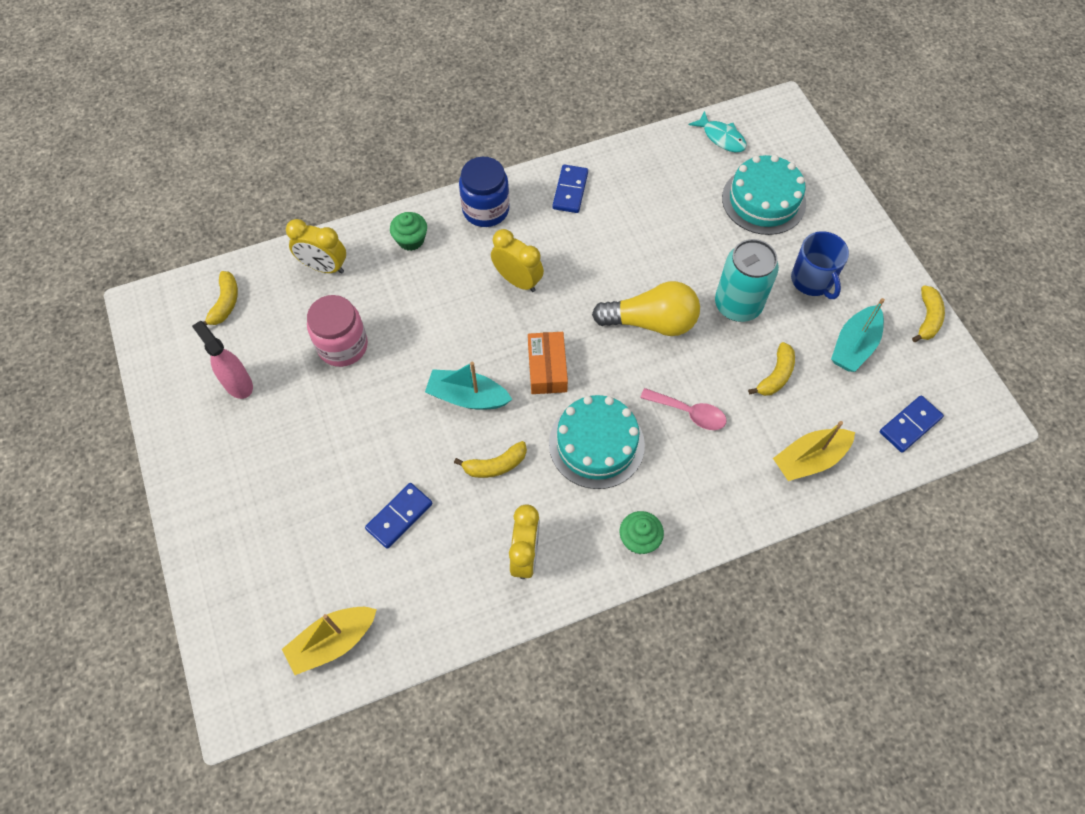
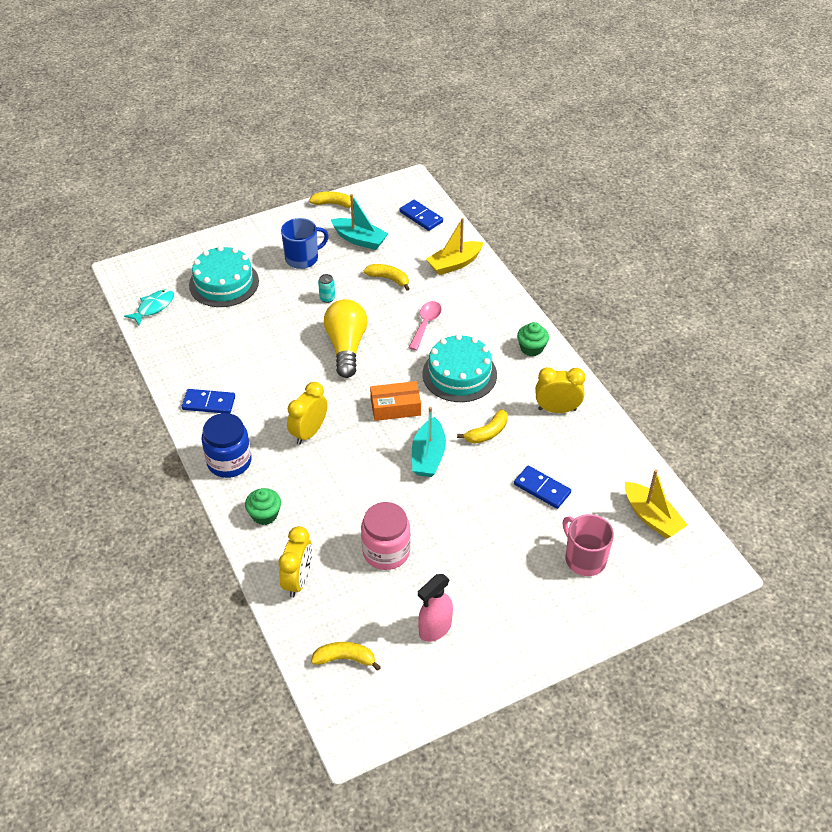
camera: 95 degrees left, 15 degrees down
(289, 548) = (584, 559): none -> pink mug
(495, 465) = (487, 433): yellow banana -> yellow banana turned 75 degrees clockwise
(737, 305) = (327, 298): turquoise can -> turquoise can, size x0.41
(809, 459) = (454, 264): yellow boat -> yellow boat turned 90 degrees clockwise

